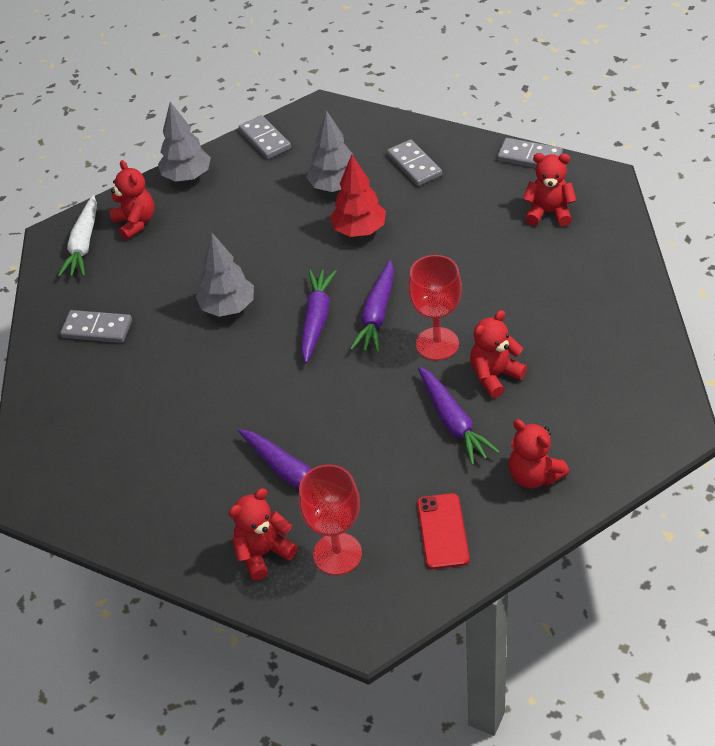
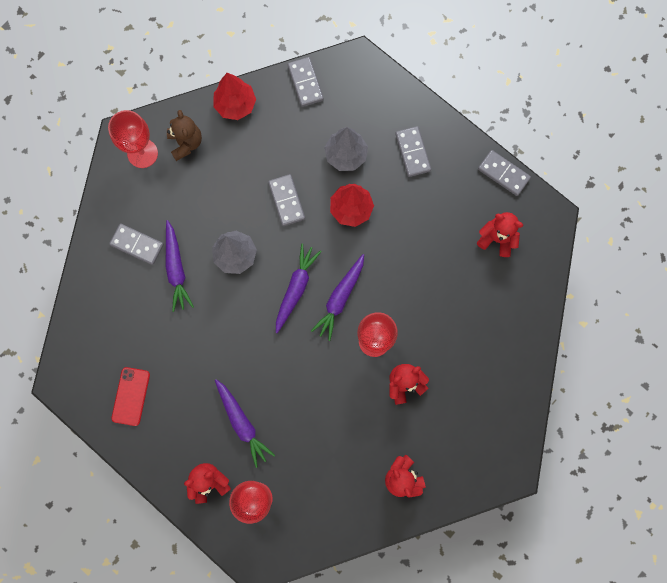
camera: 10 degrees right, 30 degrees up
(83, 244) = (142, 153): white carrot -> red goblet
(135, 223) = (186, 143): red teddy bear -> brown teddy bear
(187, 177) = (235, 105): grey tree -> red tree
(277, 242) = (287, 201): none -> grey domino
(442, 531) = (328, 503): red phone -> red phone (131, 396)
(453, 422) = (363, 415): purple carrot -> purple carrot (176, 269)

